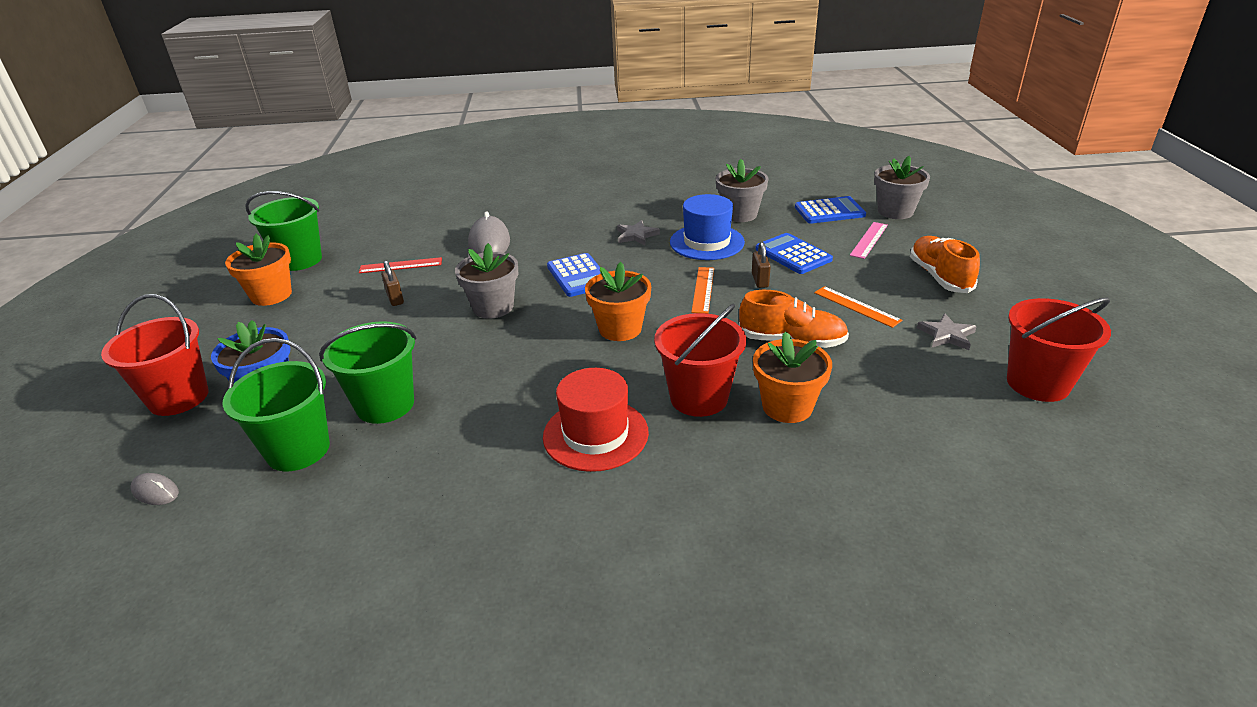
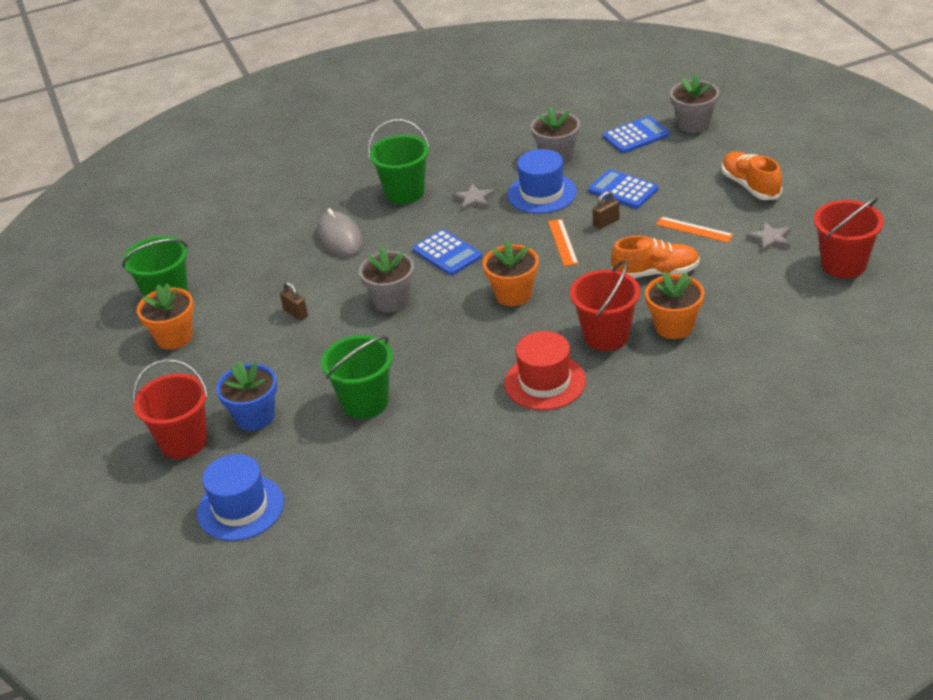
camera: 15 degrees left, 5 degrees up
(155, 491) = (240, 508): grey mouse -> blue hat
(298, 450) = (324, 452): green bucket -> green bucket (405, 193)
(400, 265) = (273, 280): red ruler -> none
(760, 280) = (606, 222): brown padlock -> brown padlock turned 75 degrees clockwise
(869, 240) = (681, 160): pink ruler -> none

